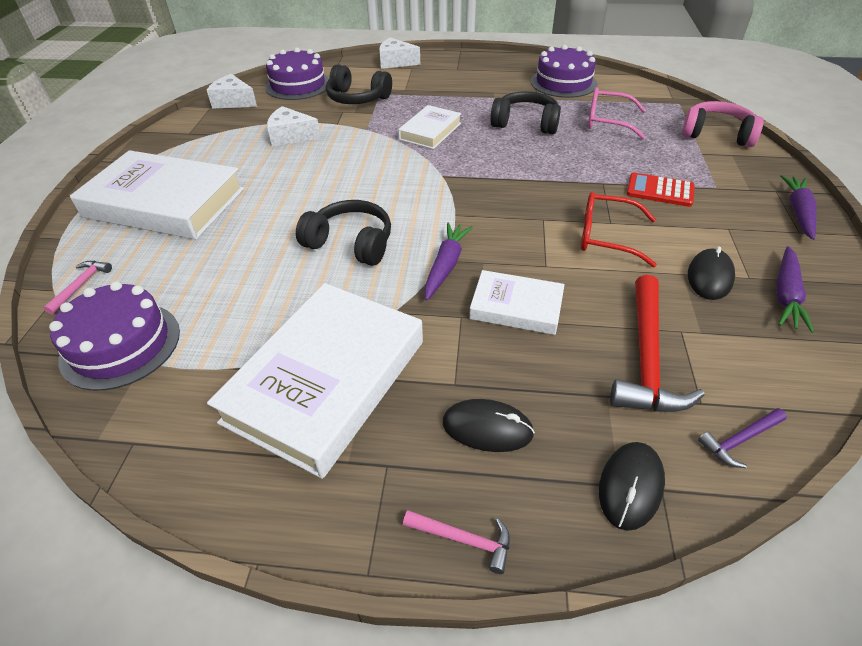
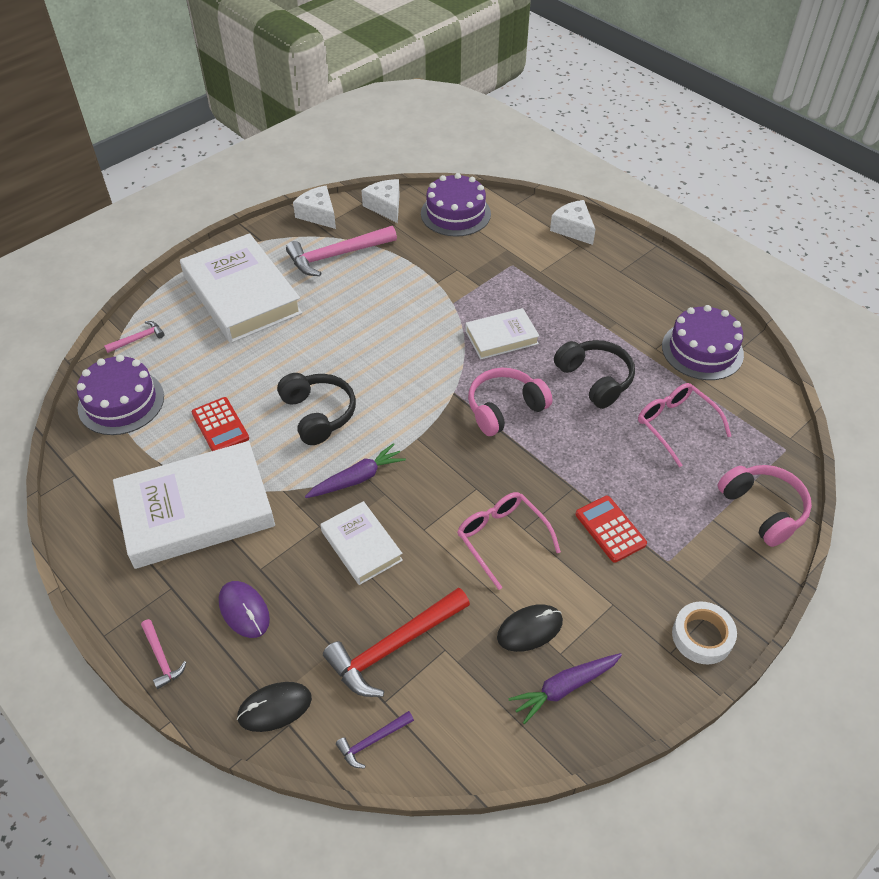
camera: 40 degrees right, 5 degrees up
(228, 143) = (337, 255): none -> pink hammer
(264, 302) = (220, 426): none -> red calculator
(291, 136) = (388, 275): white cheese -> white cheese (318, 214)
(357, 98) = (486, 260): black headphones -> none
(487, 428) = (244, 610): black mouse -> purple mouse
(492, 166) = (505, 409): none -> pink headphones
(606, 237) = (502, 538): red glasses -> pink glasses
(739, 440) = (372, 741): purple hammer -> purple hammer turned 45 degrees counterclockwise
(798, 212) = (702, 636): purple carrot -> white tape

